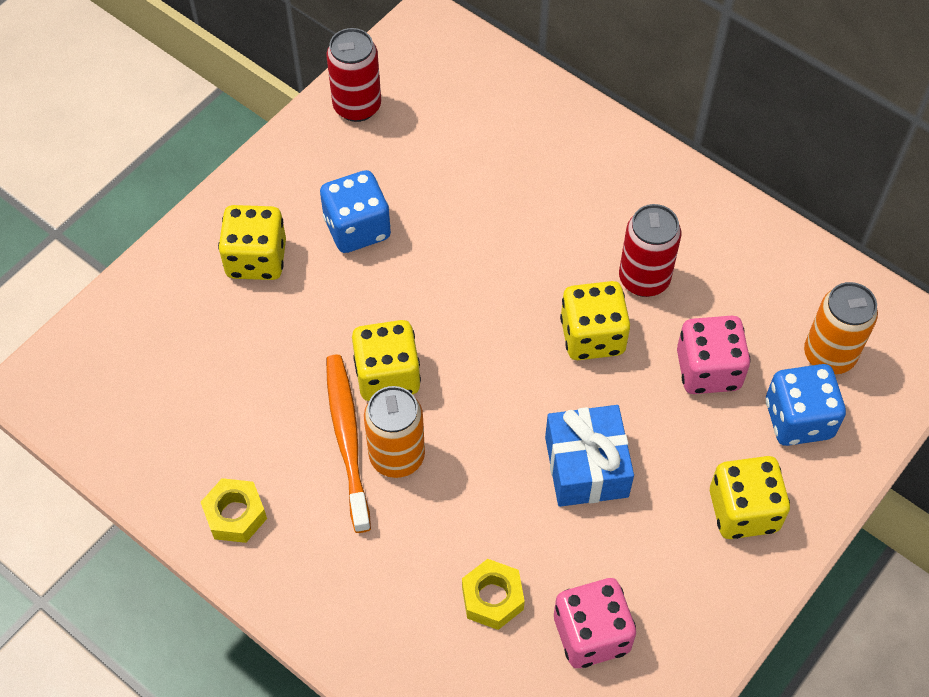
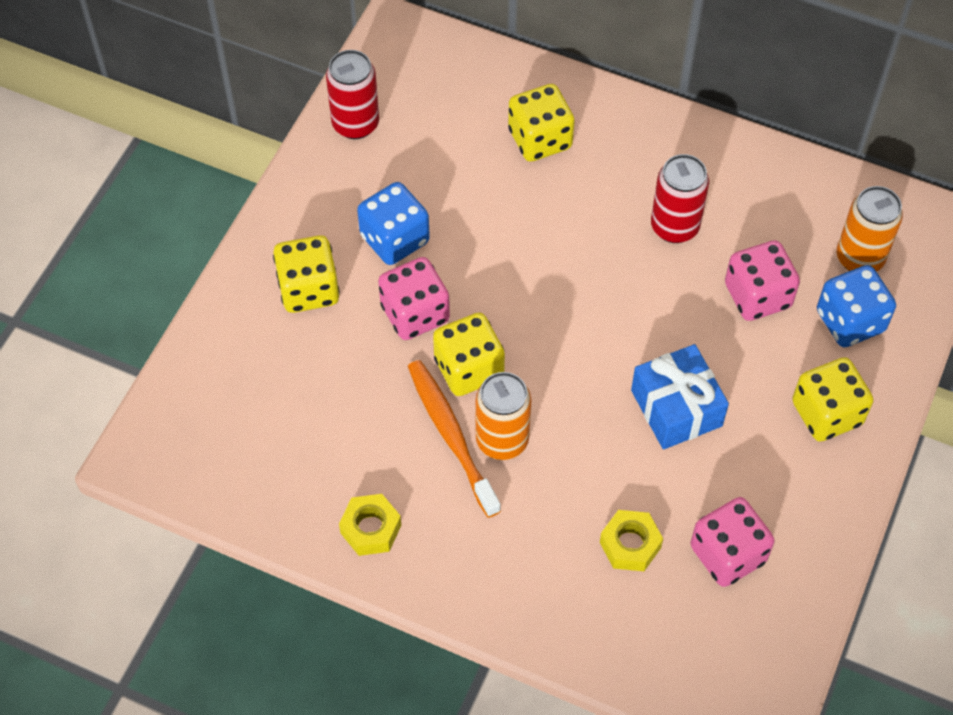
camera: 15 degrees left, 0 degrees up
(352, 307) = (415, 313): none -> pink dice
(592, 336) = (644, 289): yellow dice -> yellow dice (540, 139)

